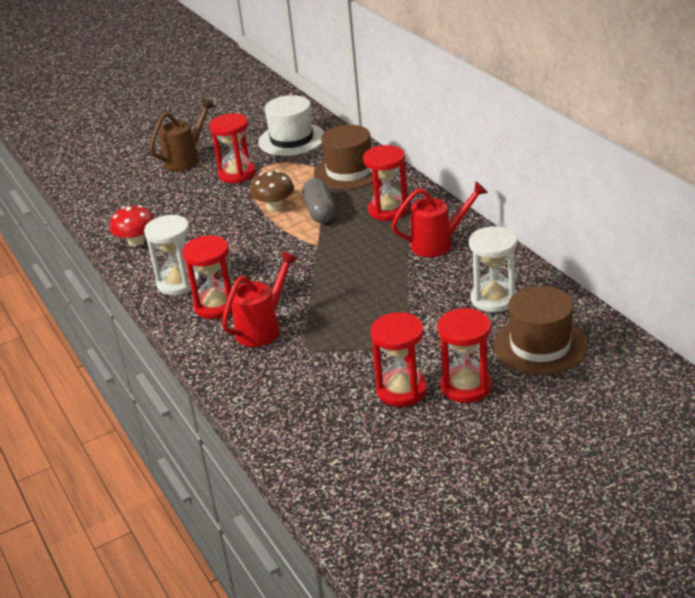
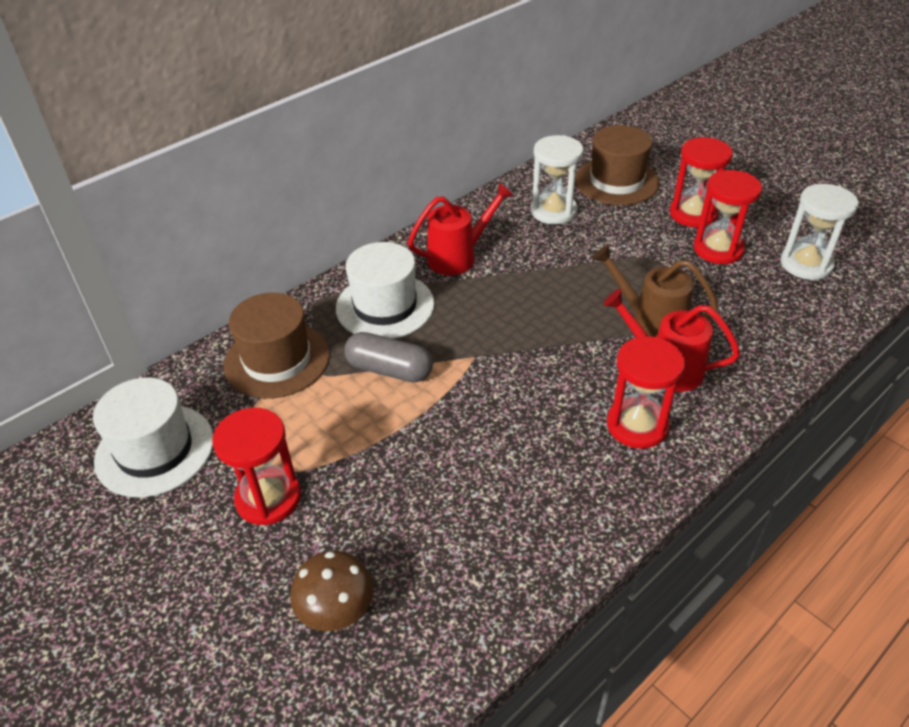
camera: 105 degrees left, 10 degrees up
(136, 241) = (495, 586): red mushroom -> none
(178, 283) = (598, 485): white hourglass -> white hourglass (806, 264)
(186, 159) = (198, 600): brown watering can -> brown watering can (650, 322)
(274, 206) = (375, 423): brown mushroom -> brown mushroom (336, 609)
(319, 211) = (389, 370): grey capsule -> grey capsule turned 45 degrees clockwise
(388, 210) = (385, 306): red hourglass -> white hat
(438, 244) = (458, 257): red watering can -> red watering can turned 90 degrees clockwise

